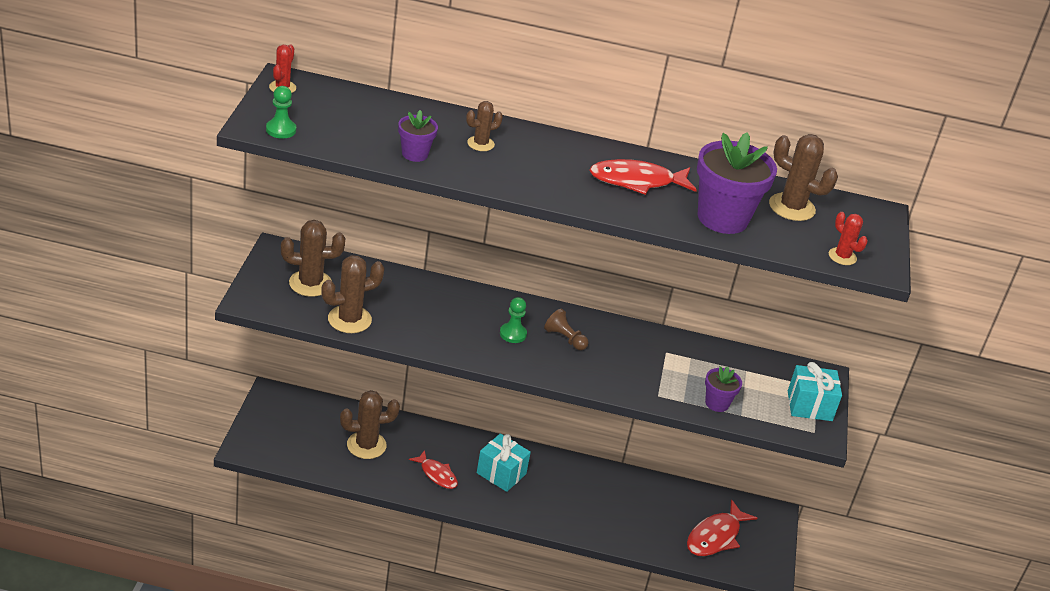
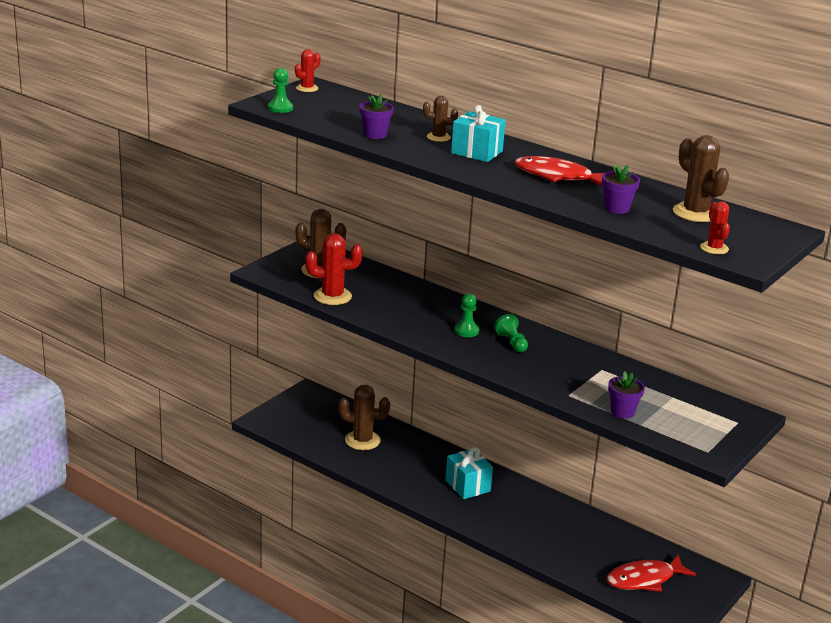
camera: 30 degrees right, 10 degrees down
(349, 319) = (332, 296): brown cactus -> red cactus
(437, 474) = (409, 473): red fish -> none
(565, 338) = (512, 342): brown pawn -> green pawn
(722, 218) = (617, 208): purple flower pot -> purple flower pot, size x0.51
(809, 406) = (718, 433): turquoise gift -> turquoise gift (477, 152)

